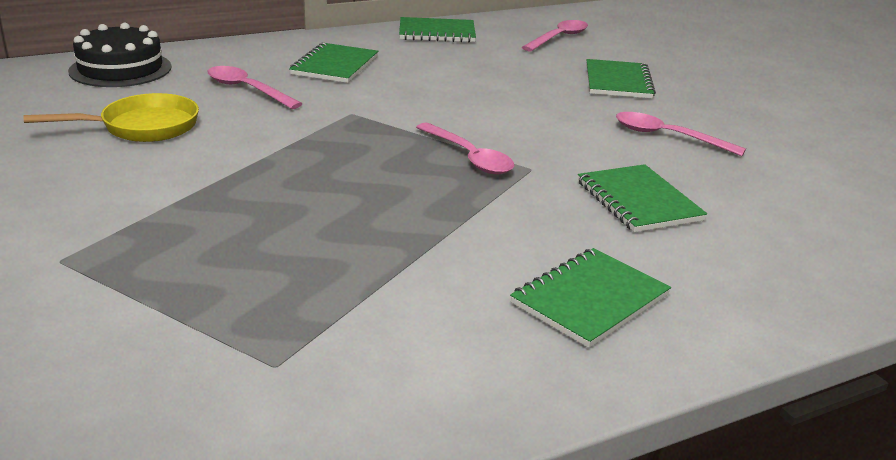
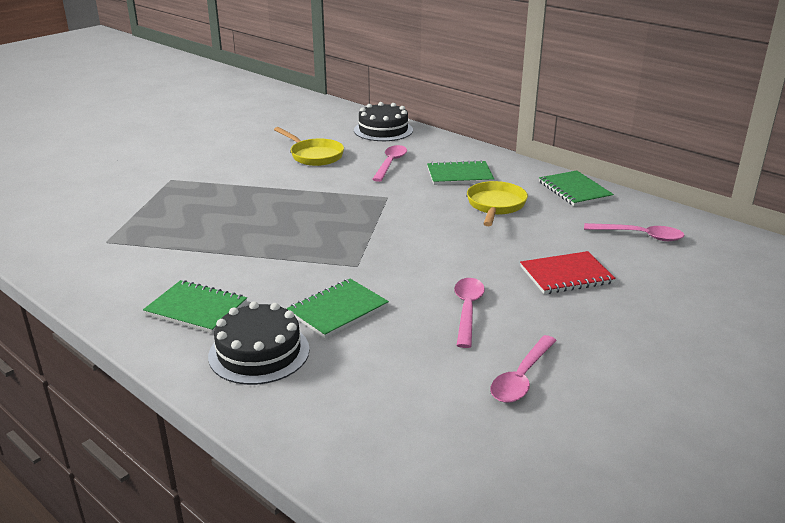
camera: 70 degrees right, 0 degrees up
(438, 70) = (495, 206): none -> yellow pan
(469, 157) = (355, 243): pink spoon -> pink spoon (521, 378)
(618, 81) = (566, 275): green notebook -> red notebook
(724, 269) = (259, 352): none -> black cake

